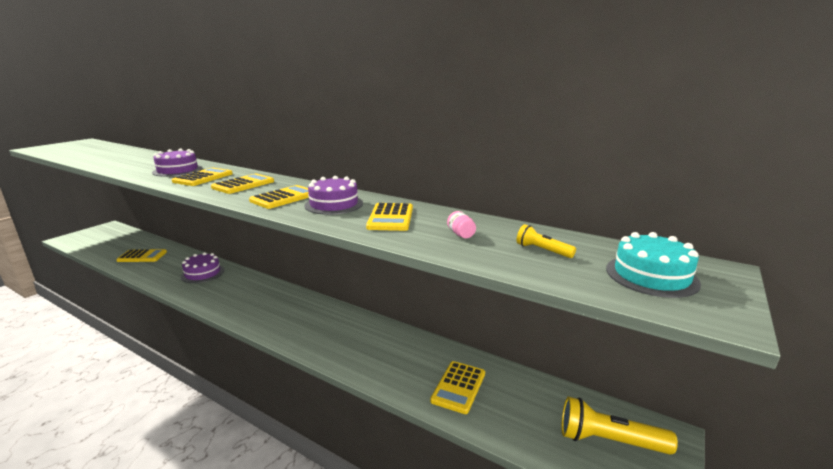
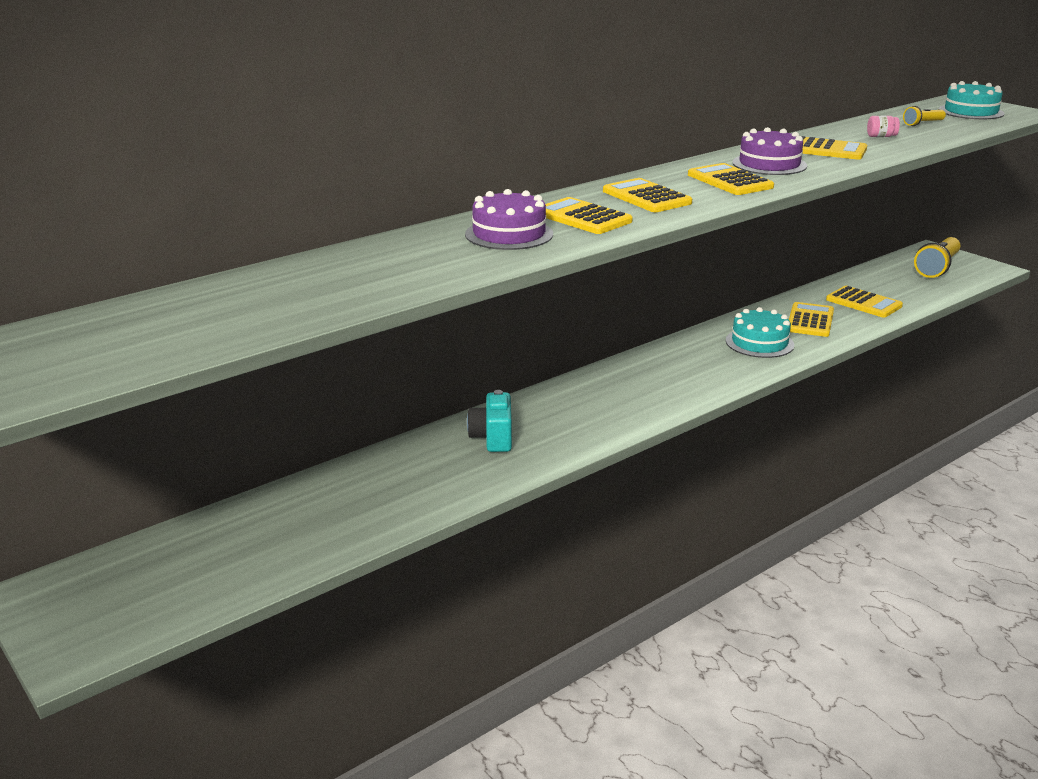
camera: 70 degrees left, 5 degrees up
(142, 256) = (344, 511): yellow calculator -> yellow calculator (810, 321)
(202, 273) = (492, 438): purple cake -> turquoise camera
(345, 338) = (759, 343): none -> turquoise cake

